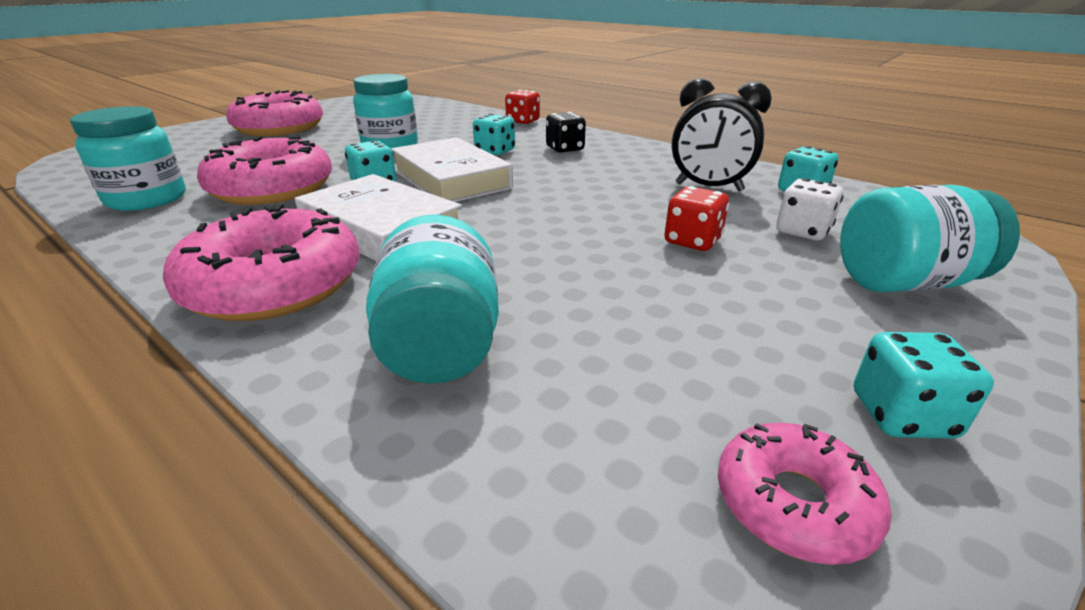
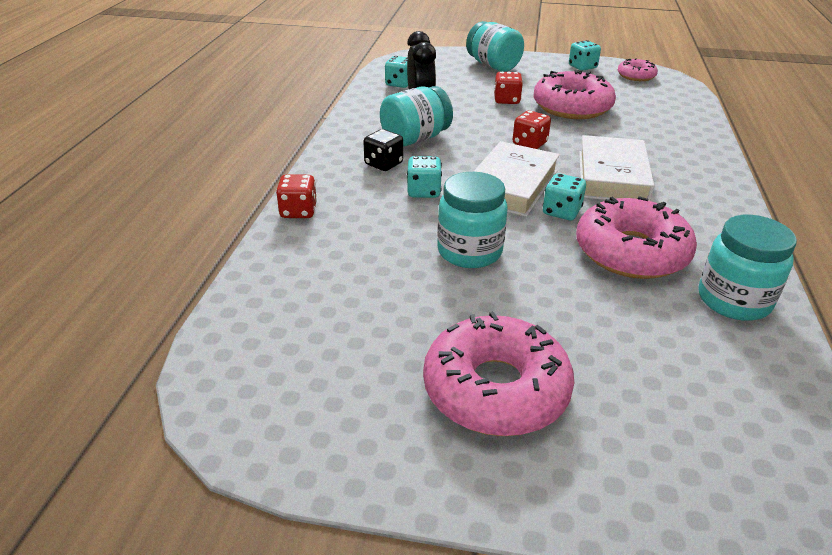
camera: 120 degrees left, 5 degrees up
(274, 285) = (697, 176): pink donut -> pink donut (572, 107)
(441, 345) = (662, 126): turquoise jar -> turquoise jar (415, 139)
(527, 213) = (529, 144): none -> red dice
(802, 231) = (462, 81): white dice -> none

